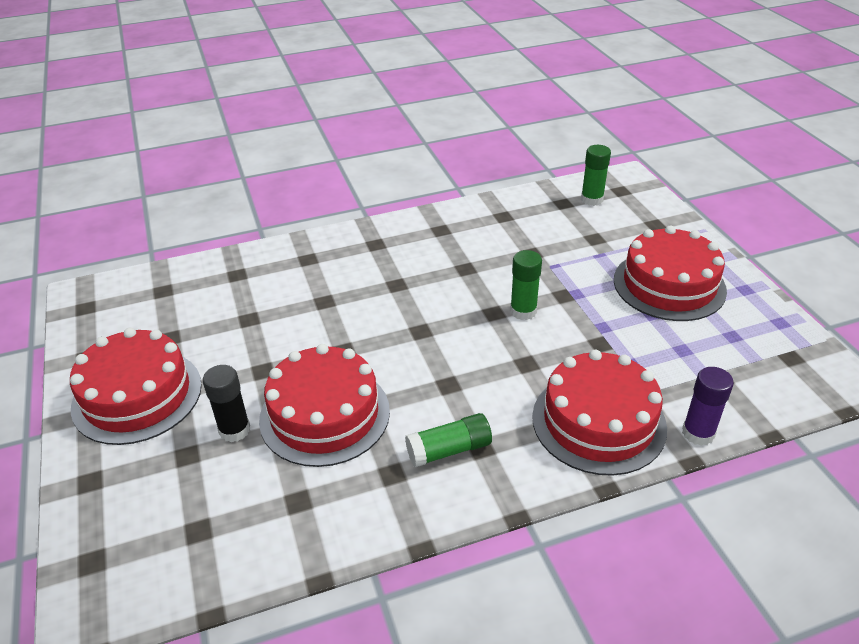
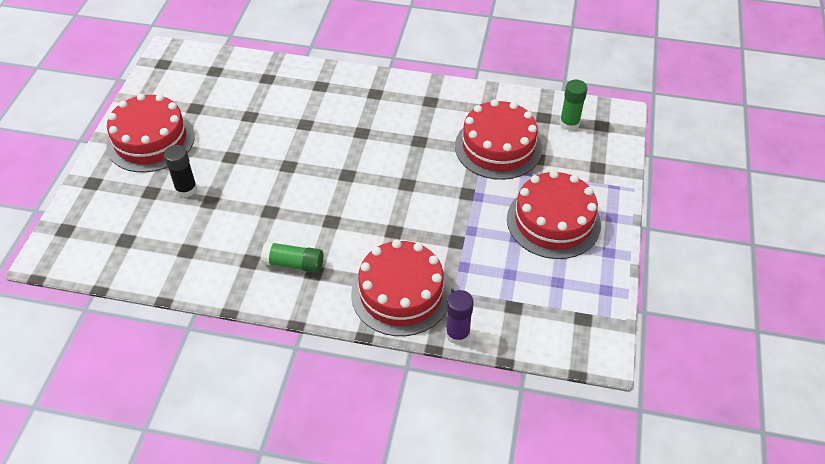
camera: 30 degrees right, 10 degrees up
(325, 414) = (242, 204): red cake -> red cake (498, 147)
(523, 311) = (427, 192): green glue stick -> none

